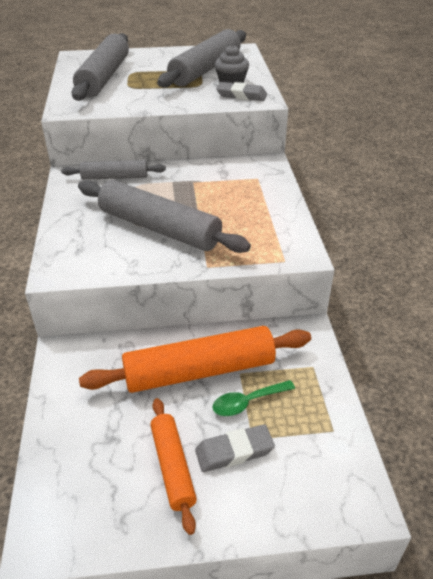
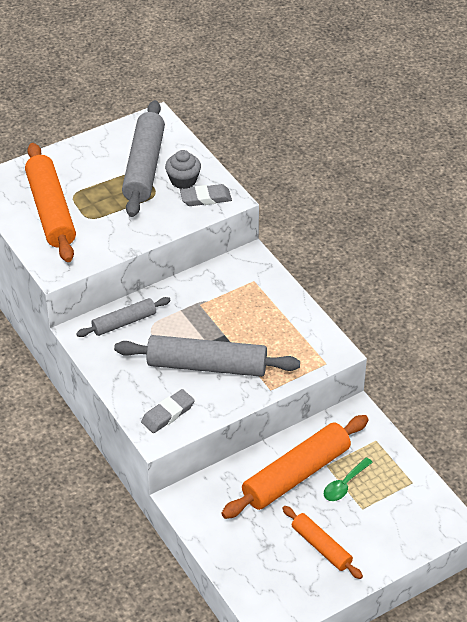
camera: 25 degrees left, 5 degrees up
(104, 77) = (51, 211): grey rolling pin -> orange rolling pin
(234, 451) = (355, 521): grey eraser -> grey eraser (168, 414)

